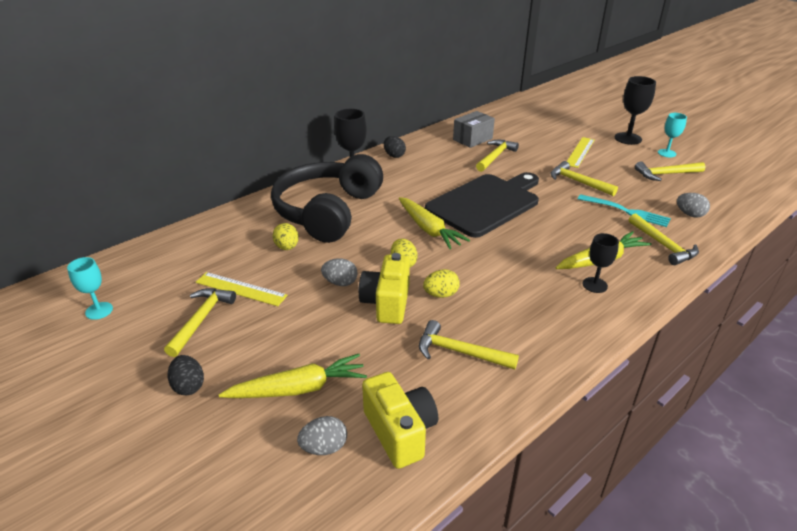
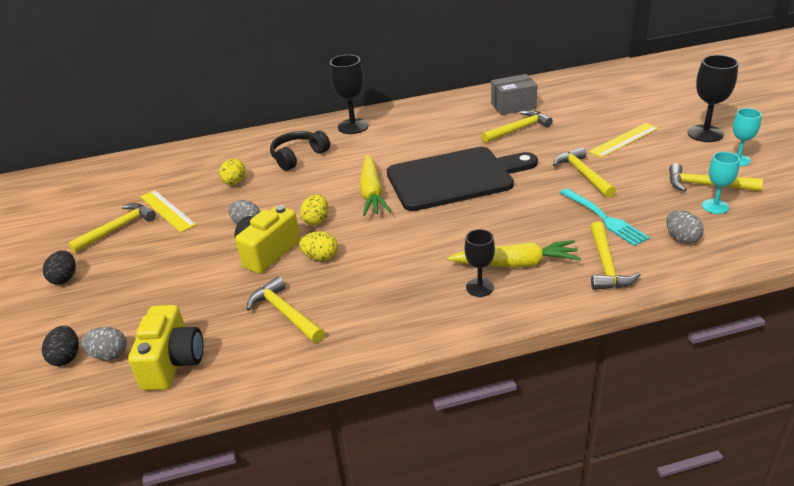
camera: 30 degrees right, 0 degrees up
(99, 311) = (59, 203): turquoise goblet -> turquoise goblet (715, 206)
(298, 389) = (133, 304): yellow carrot -> none
(327, 211) = (298, 156): black headphones -> black headphones, size x0.50
(394, 155) = (413, 111): black egg -> black egg (66, 357)

